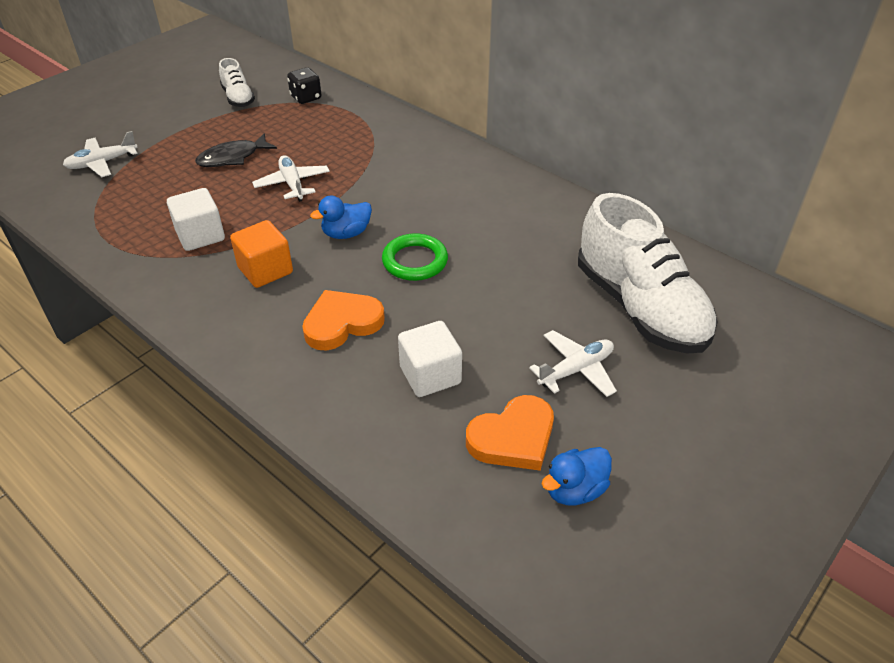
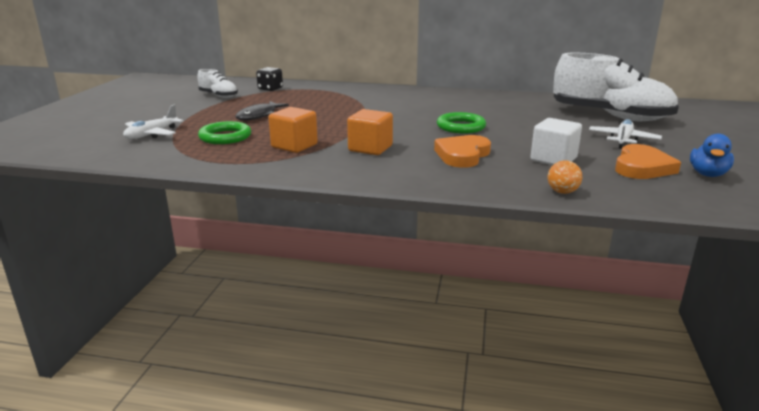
camera: 30 degrees left, 20 degrees down
(158, 192) = (225, 137): none -> green ring
(200, 235) = (294, 146): white cube -> orange cube
(292, 184) = (324, 117): white plane -> none
(346, 233) = (397, 126): blue duck -> none
(354, 442) = (562, 192): none -> orange ball

